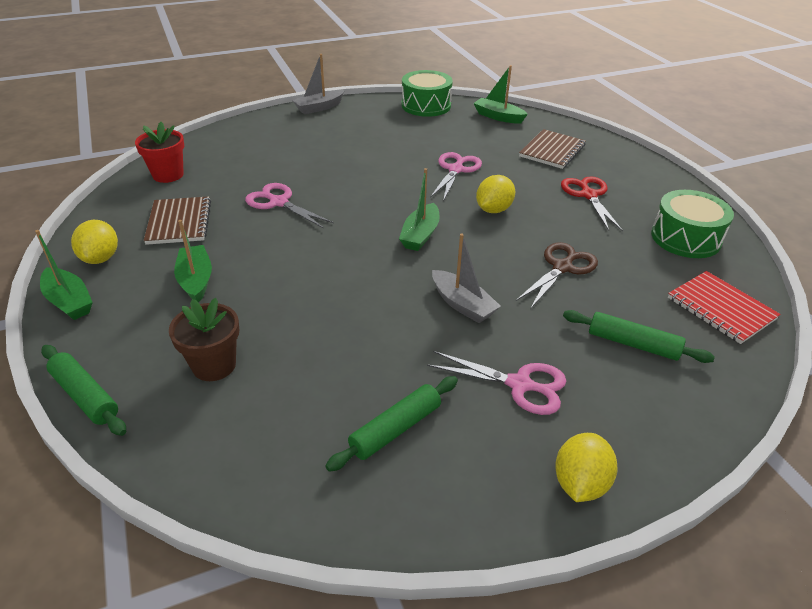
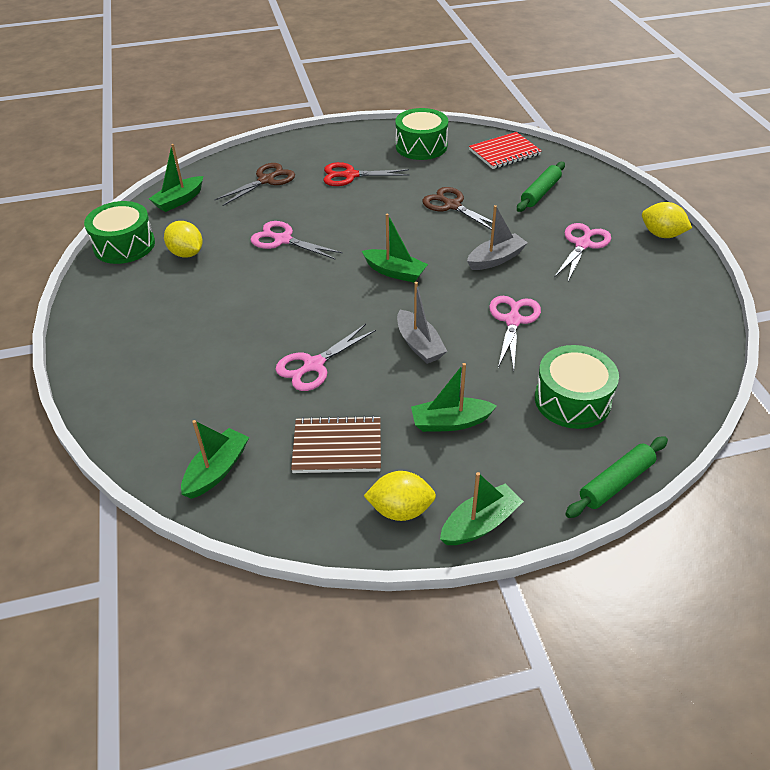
camera: 80 degrees left, 5 degrees up
(168, 175) = (217, 470): red flower pot -> green boat
(214, 365) = (572, 400): brown flower pot -> green drum
(319, 108) = (82, 331): grey boat -> grey boat (419, 344)
(348, 319) = (513, 321): none -> pink scissors
(395, 429) = (629, 303): green rolling pin -> none
(493, 210) = (361, 227): yellow lemon -> yellow lemon (186, 253)
(552, 151) = (266, 180): brown notebook -> brown scissors

